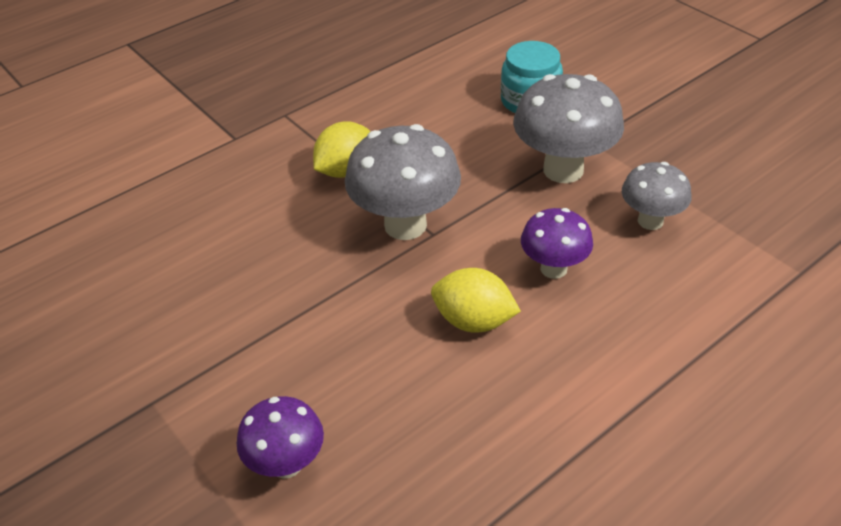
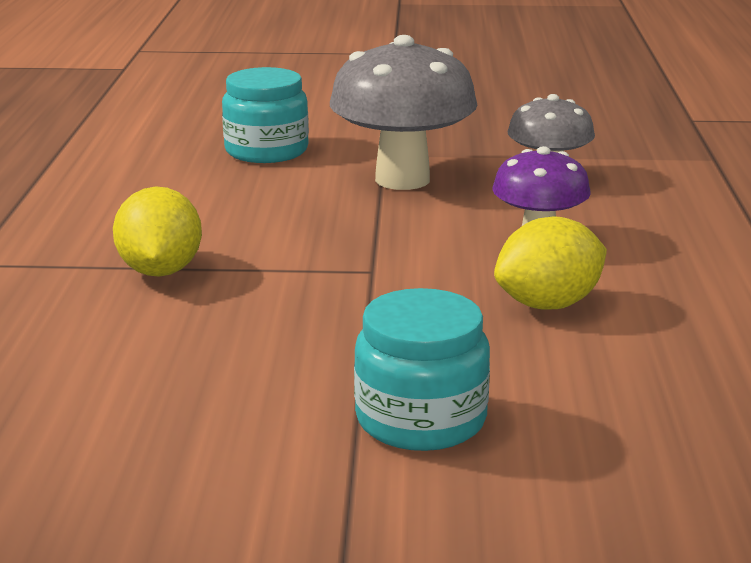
camera: 50 degrees left, 20 degrees down
(286, 464) = (616, 506): purple mushroom -> none
(298, 348) = (421, 419): none -> turquoise jar
(405, 225) = (328, 278): grey mushroom -> none

